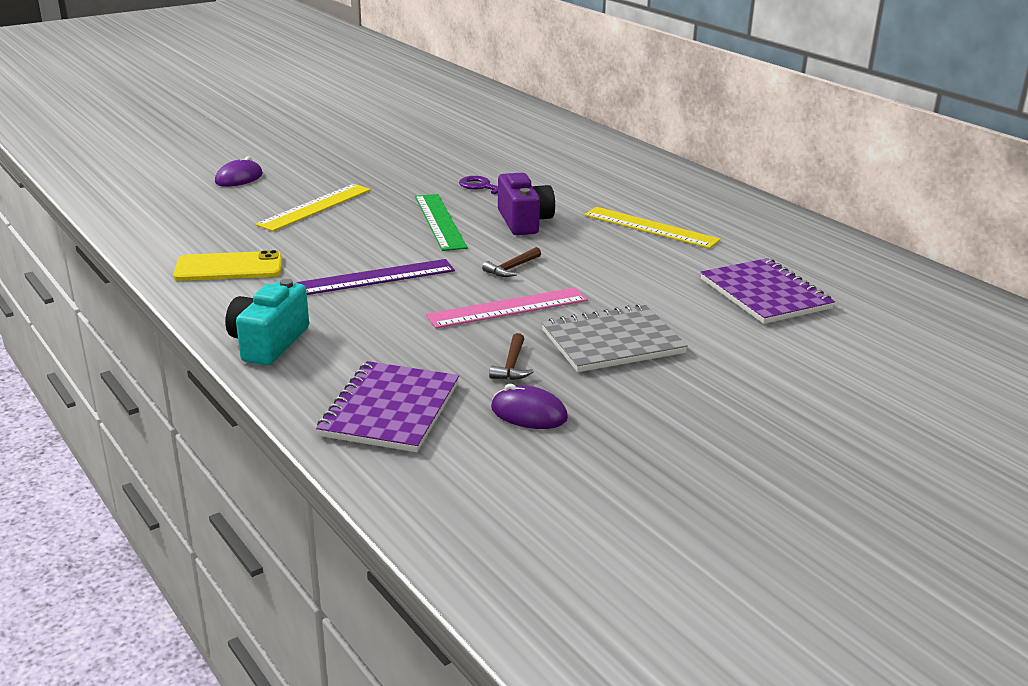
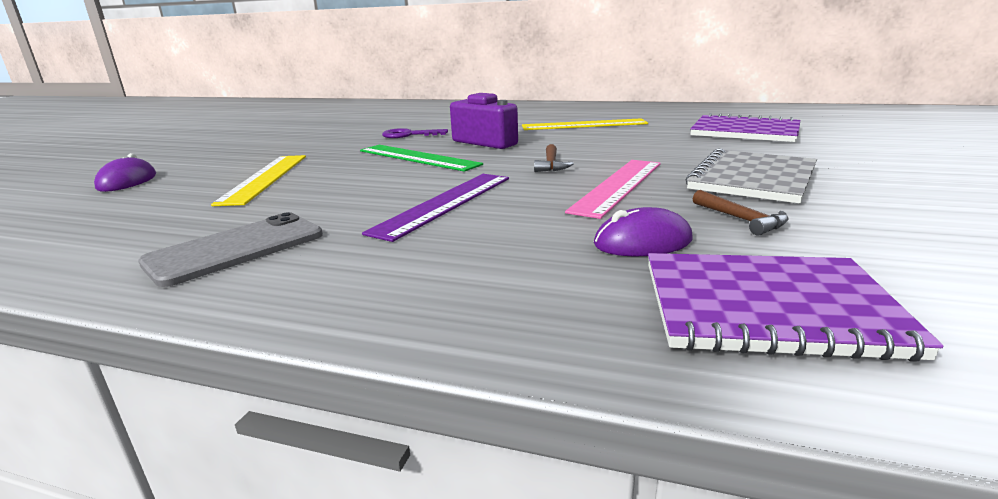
camera: 35 degrees left, 5 degrees down
(229, 267) = (236, 249): yellow phone -> grey phone
(268, 343) = (448, 304): turquoise camera -> none
(390, 409) = (767, 308): purple notebook -> purple notebook turned 60 degrees counterclockwise
(528, 413) = (871, 248): purple mouse -> purple mouse (642, 242)

